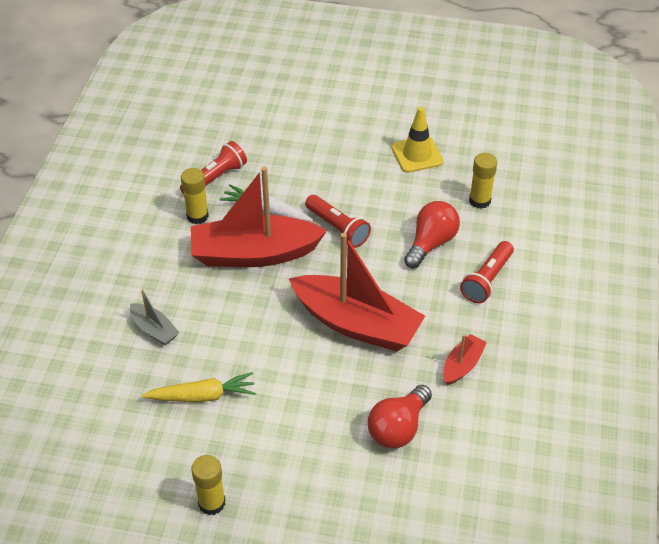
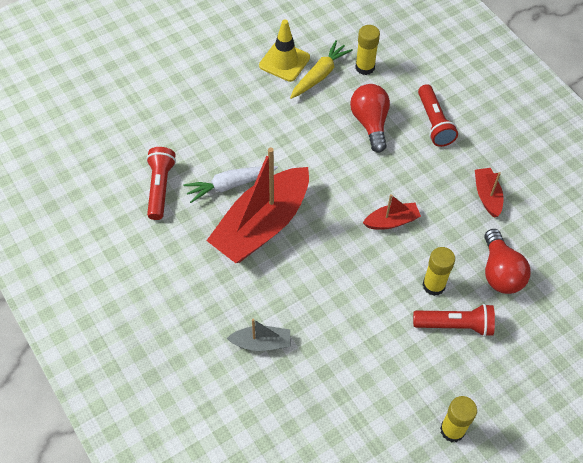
camera: 45 degrees left, 10 degrees up
(197, 216) = (184, 229): yellow glue stick -> yellow glue stick (433, 285)
(203, 396) = (355, 361): yellow carrot -> yellow carrot (320, 75)
(337, 228) = (296, 159): red flashlight -> red flashlight (455, 325)
(356, 324) = (391, 221): red boat -> red boat, size x0.45

